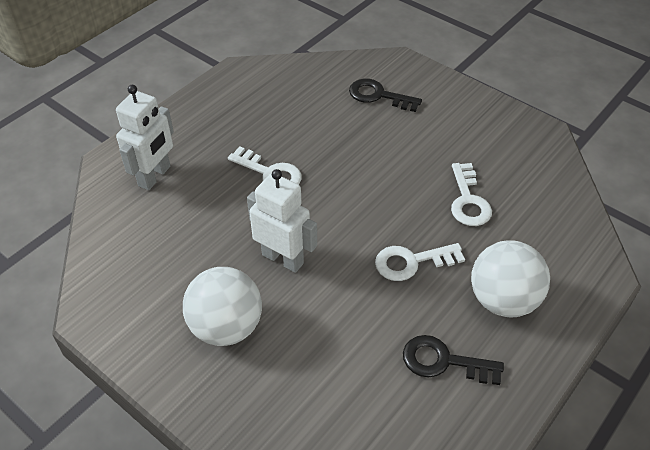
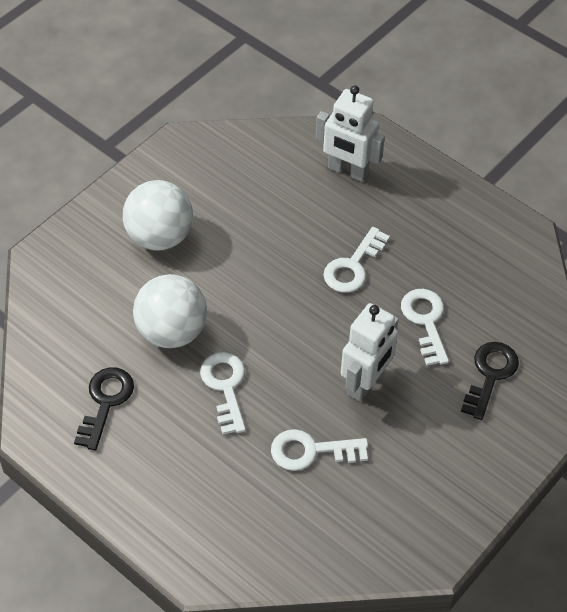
camera: 90 degrees right, 5 degrees up
(283, 259) = (235, 278): white robot -> white robot (365, 383)
(329, 129) = (425, 321): none -> white key
(503, 300) = (171, 464): white ball -> white ball (171, 331)

